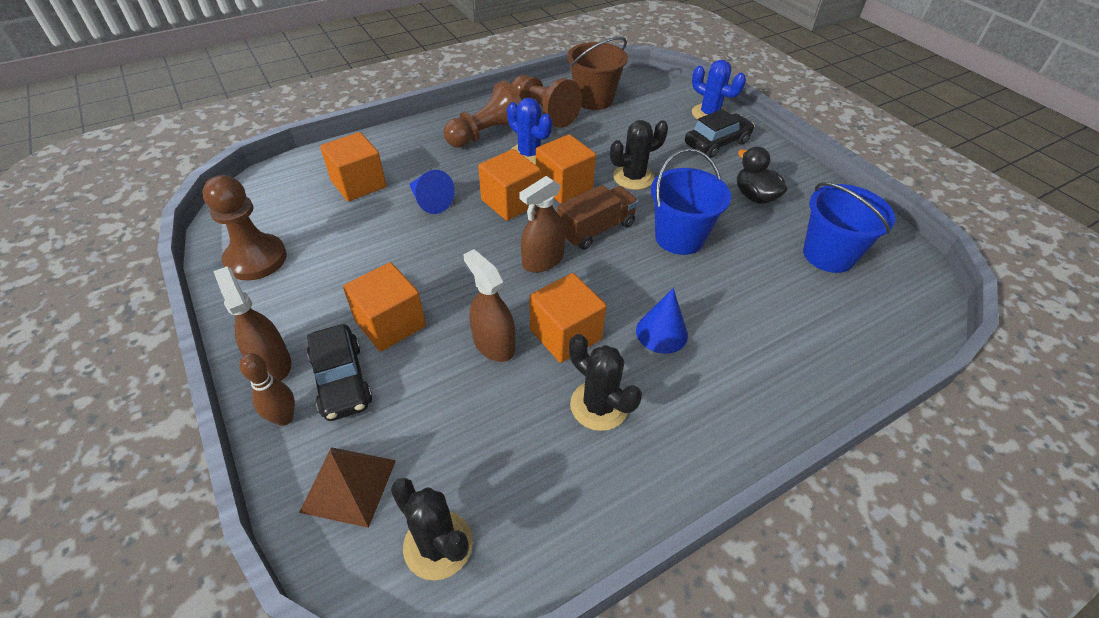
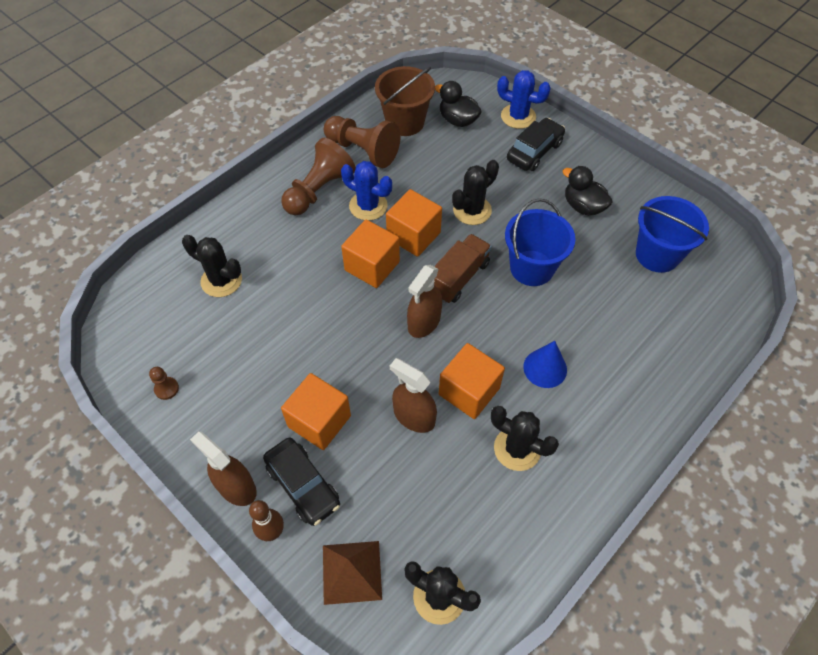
camera: 15 degrees left, 10 degrees up
(256, 259) = (166, 389): brown pawn -> brown pawn, size x0.43
(358, 184) = (221, 280): orange cube -> black cactus
(430, 201) = (298, 284): blue cone -> none
(647, 107) = (458, 120): none -> black duck

